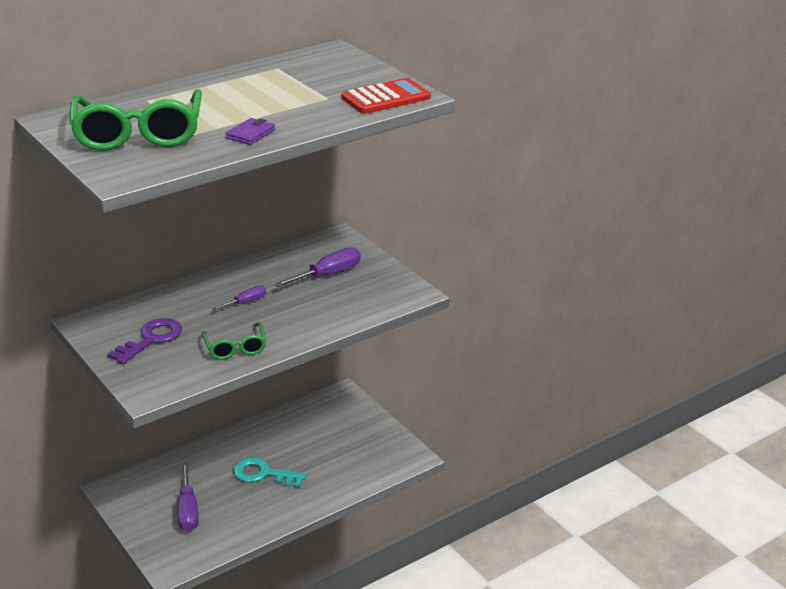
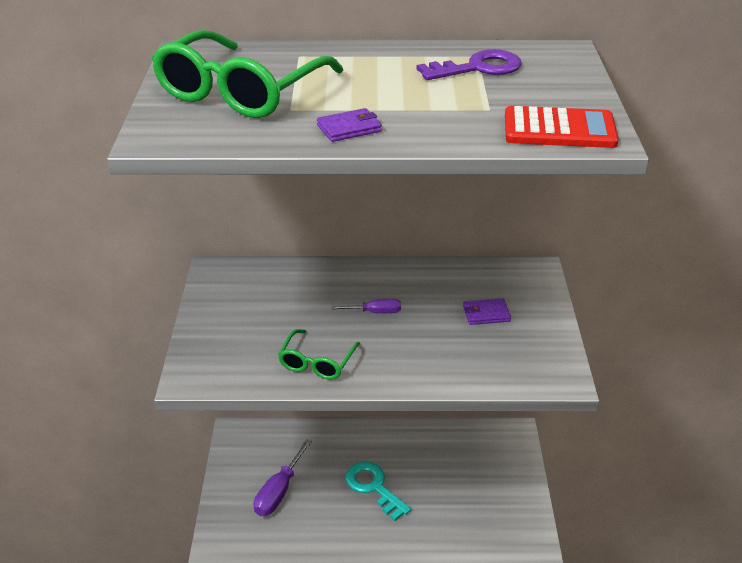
camera: 35 degrees right, 5 degrees up
(151, 339) = (251, 317): purple key -> purple key (477, 68)
(328, 275) = (486, 314): purple screwdriver -> purple wallet

